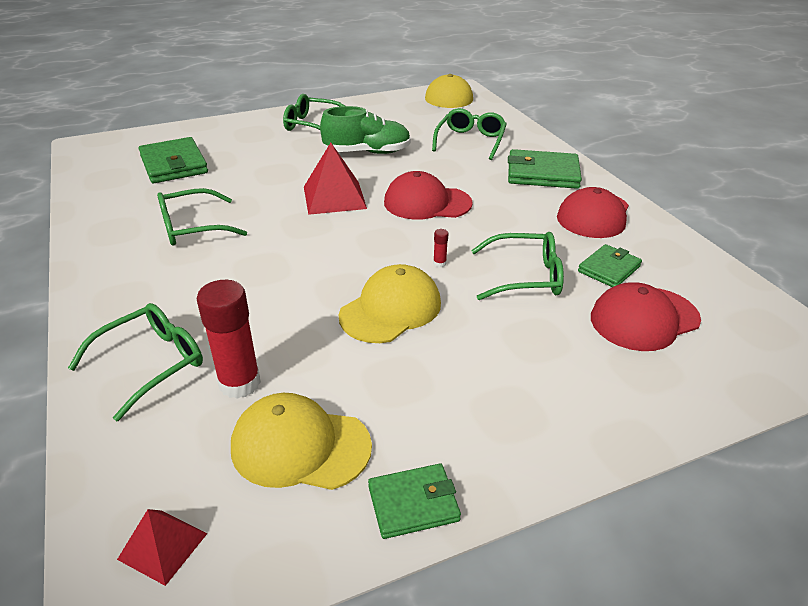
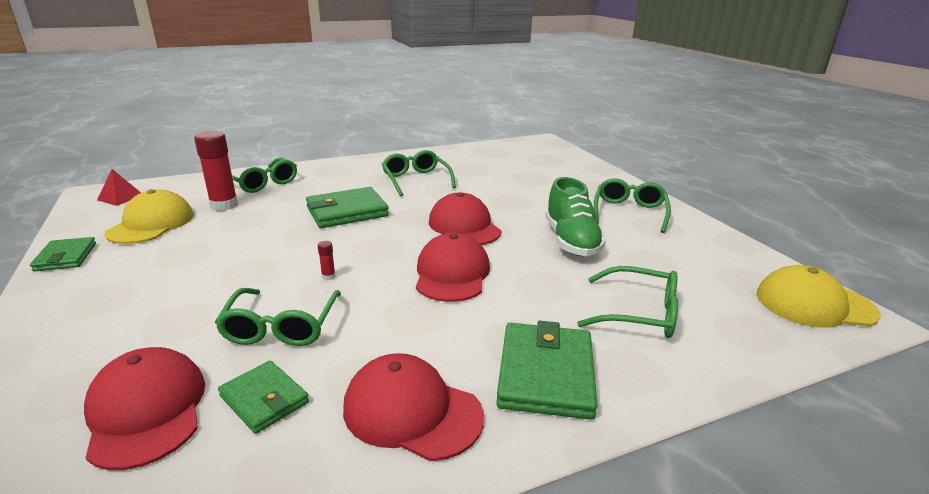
camera: 90 degrees right, 10 degrees down
(174, 164) = (518, 166): green wallet -> green wallet (347, 212)
(334, 197) = (464, 226): red pyramid -> red cap
(391, 309) = (269, 252): yellow cap -> none

